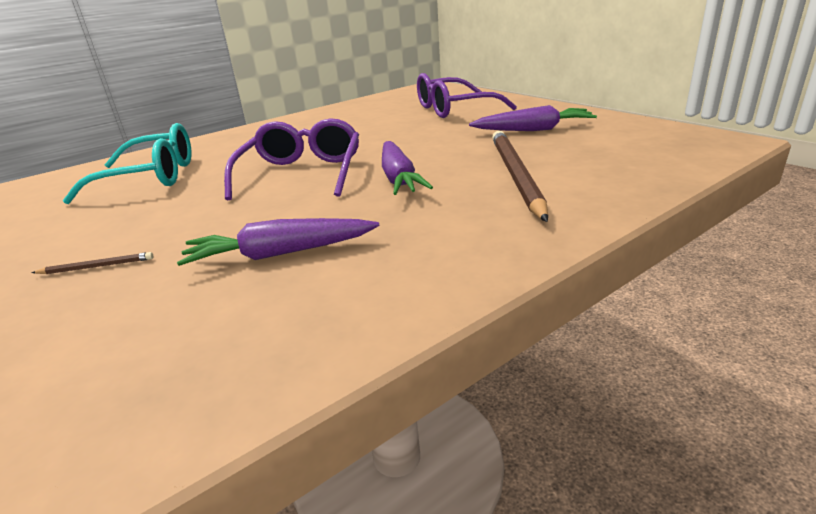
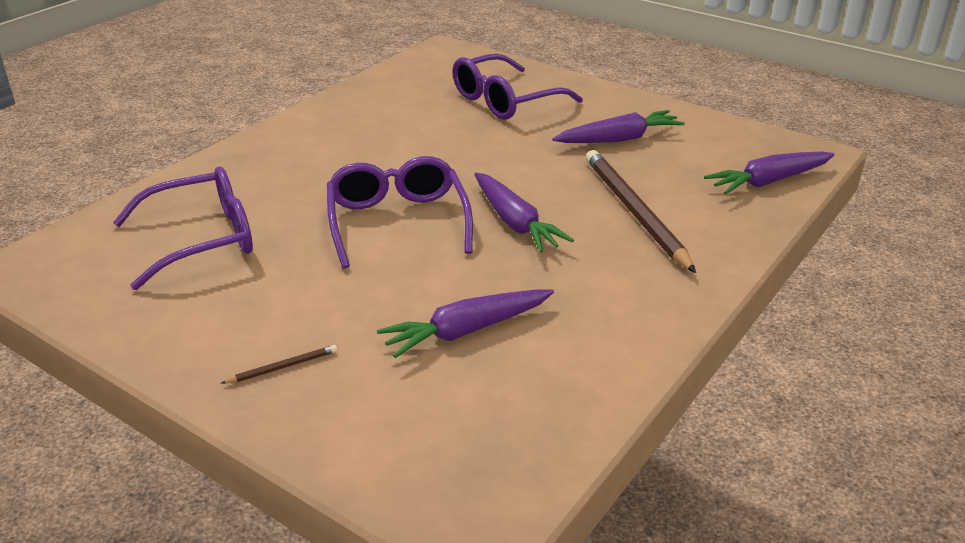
camera: 20 degrees left, 5 degrees up
(151, 177) = (202, 239): turquoise glasses -> purple glasses
(670, 159) = (769, 181): none -> purple carrot

